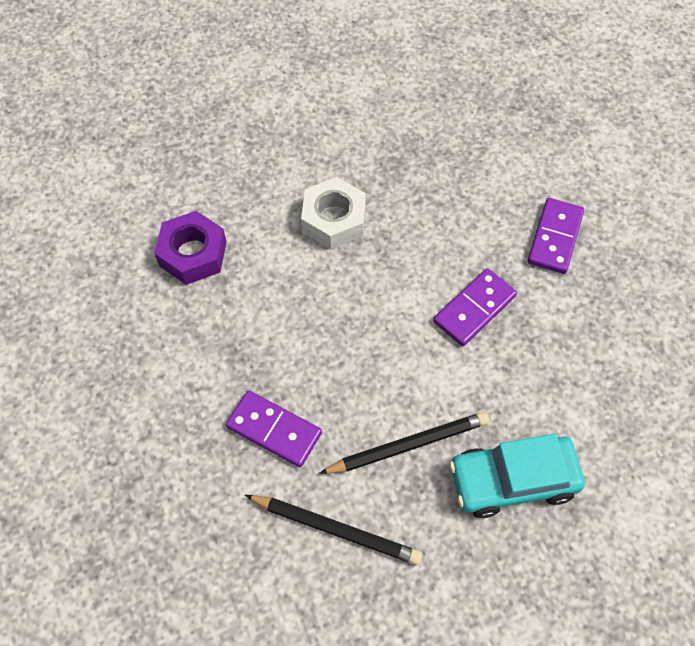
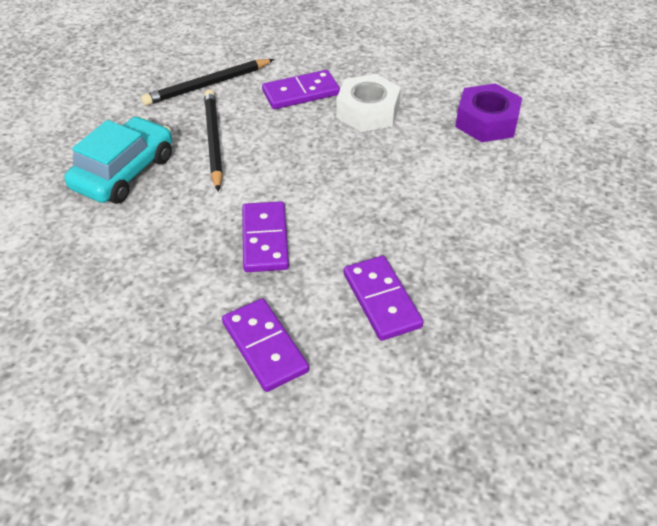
camera: 130 degrees right, 15 degrees down
(334, 219) = (444, 210): white nut -> white nut (368, 112)
(408, 445) = (213, 141): black pencil -> black pencil turned 150 degrees clockwise
(455, 202) = (382, 300): none -> purple domino

